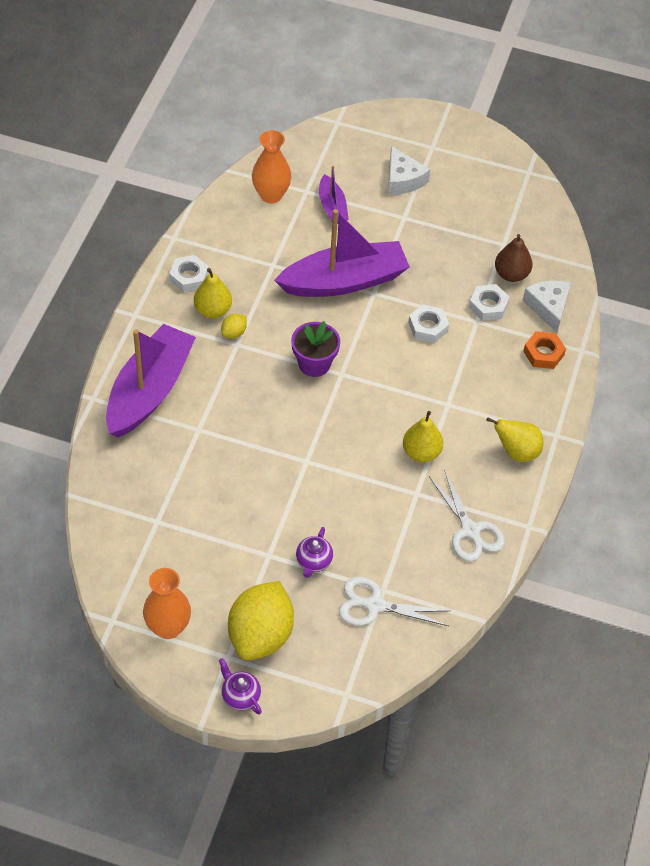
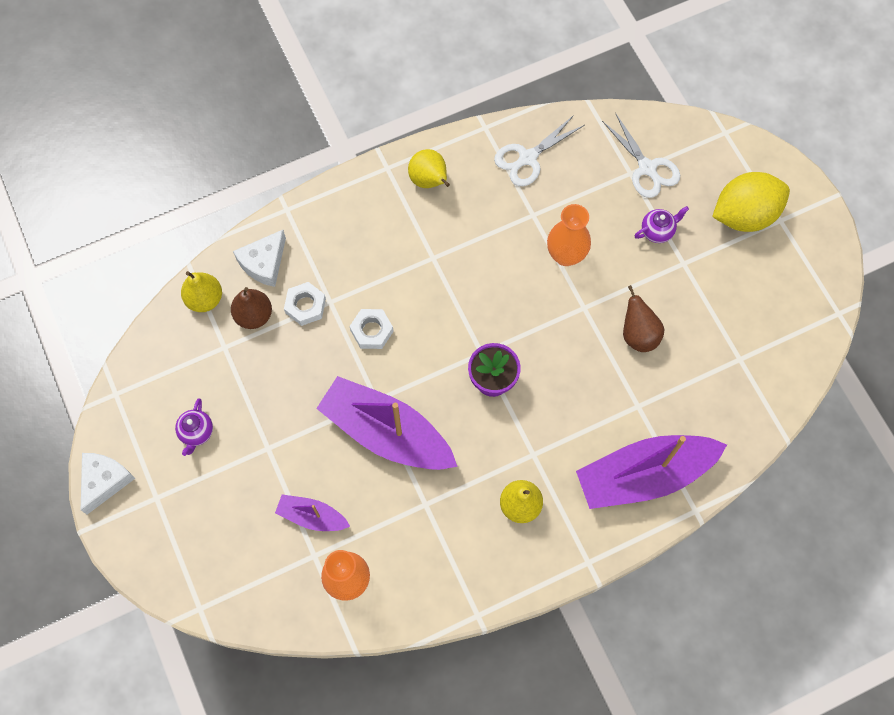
camera: 130 degrees left, 15 degrees up
(168, 627) = (803, 274): orange vase -> orange vase (565, 255)
(189, 277) = (506, 558): white nut -> none
(234, 333) = (525, 467): yellow lemon -> none
(240, 696) = (796, 189): purple teapot -> purple teapot (196, 432)
(248, 475) = (638, 334): none -> brown pear
(332, 207) = (312, 516): purple boat -> purple boat turned 105 degrees counterclockwise
(403, 179) = (222, 487): white cheese -> white cheese (105, 481)
(421, 452) = (495, 239): yellow pear -> yellow pear (205, 299)
(470, 531) = (527, 158): white scissors -> white scissors turned 150 degrees counterclockwise
(543, 353) = (316, 232): orange nut -> none

